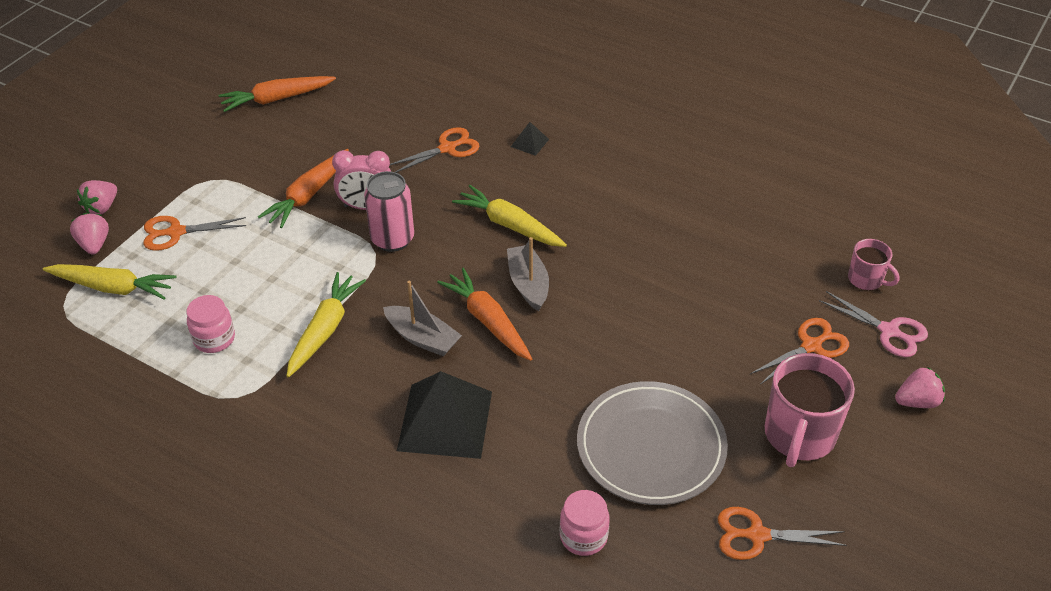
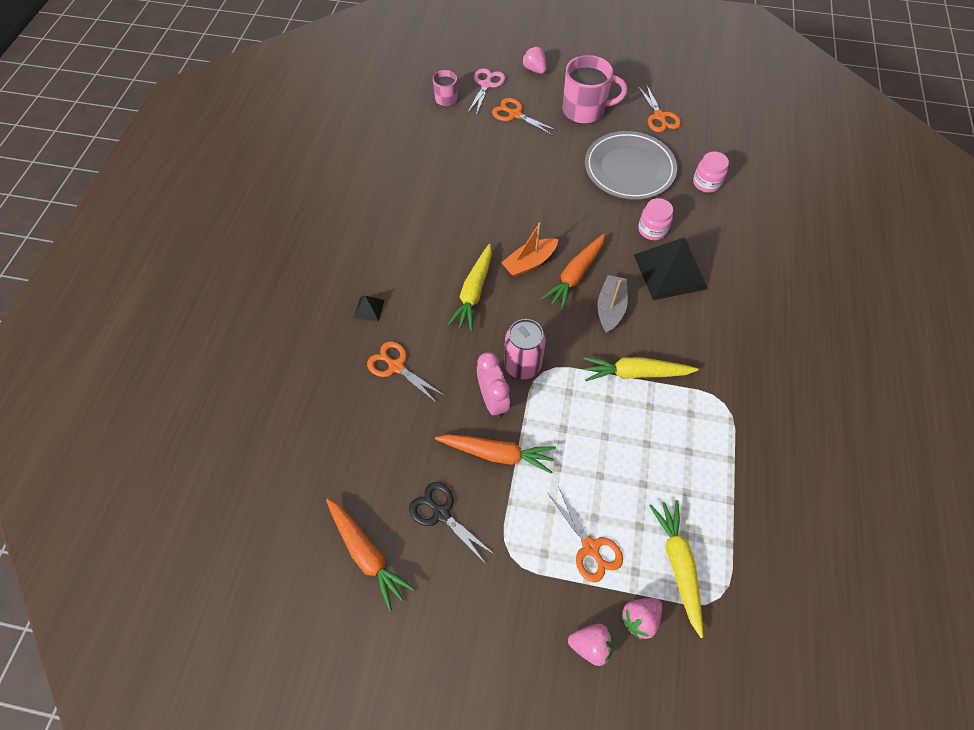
camera: 110 degrees left, 15 degrees up
(214, 339) = (685, 447): pink jar -> pink jar (652, 230)
(278, 147) = (441, 513): none -> black scissors
(528, 284) = (529, 263): grey boat -> orange boat

